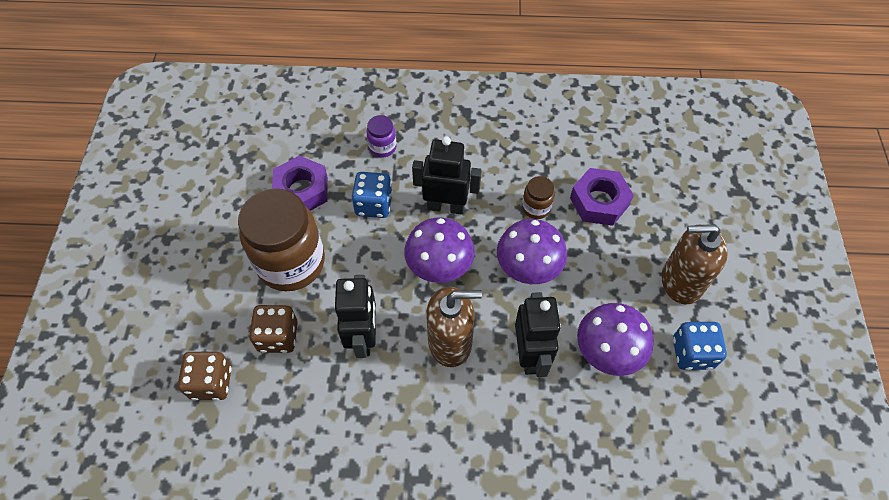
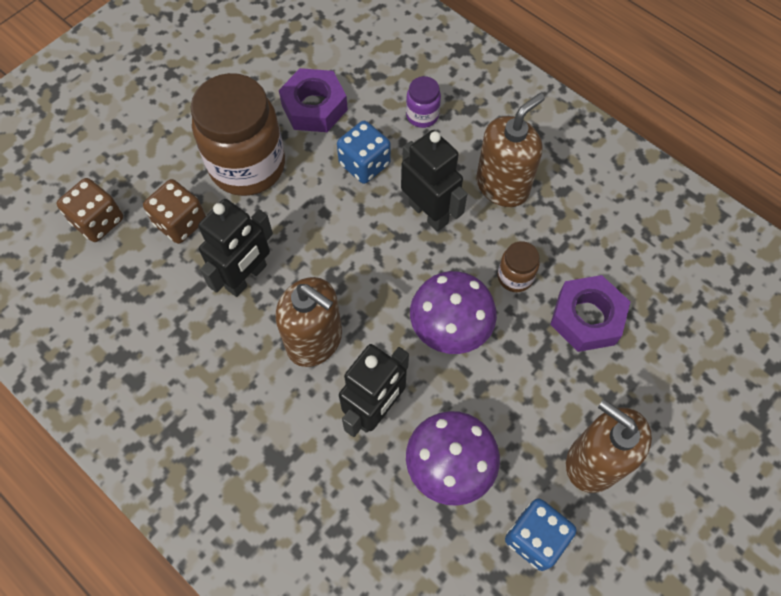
camera: 40 degrees right, 5 degrees up
(439, 267) = (369, 265): purple mushroom -> none
(476, 157) = (502, 186): none -> brown soap dispenser

